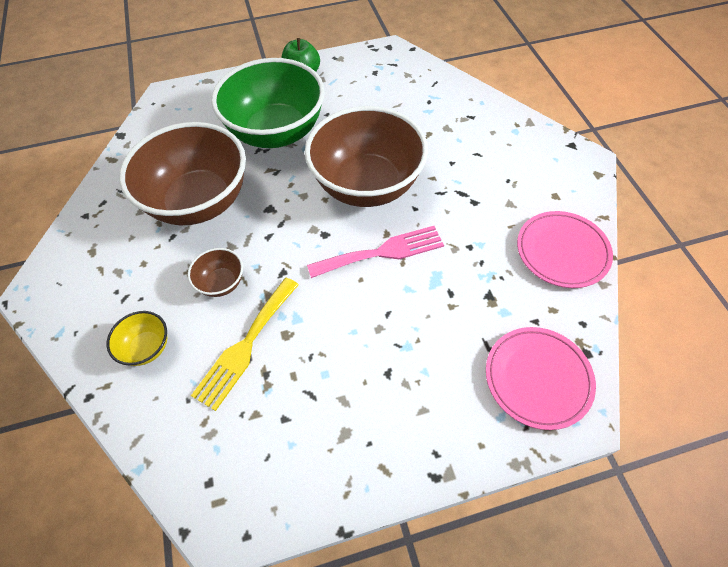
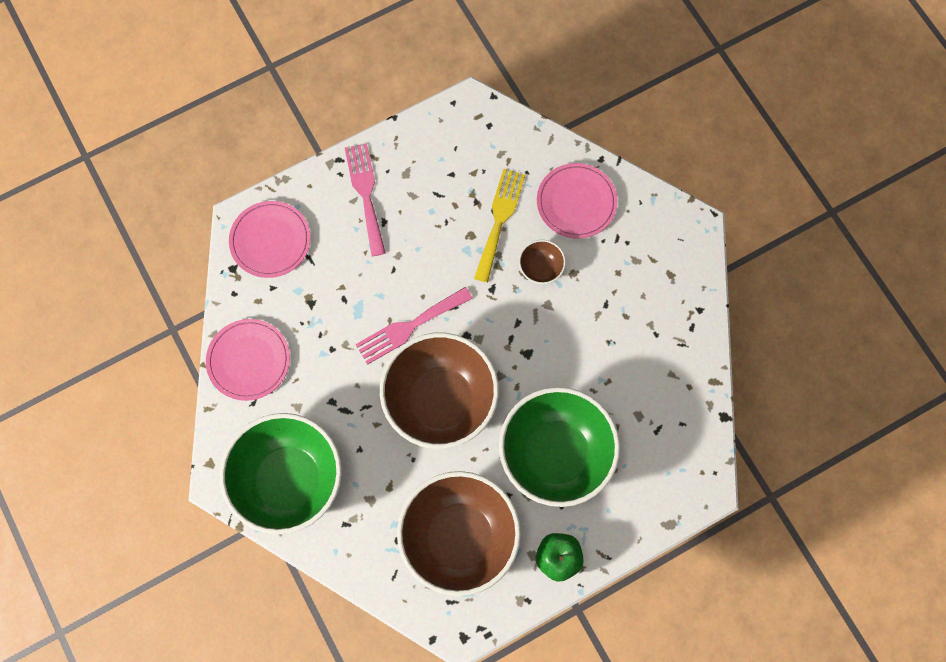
camera: 165 degrees right, 15 degrees up
(147, 347) = (576, 202): yellow bowl -> pink plate
(199, 202) = (598, 347): brown bowl -> brown bowl (459, 538)
(405, 416) = (366, 194): none -> pink fork
(520, 151) = (289, 480): none -> green bowl

